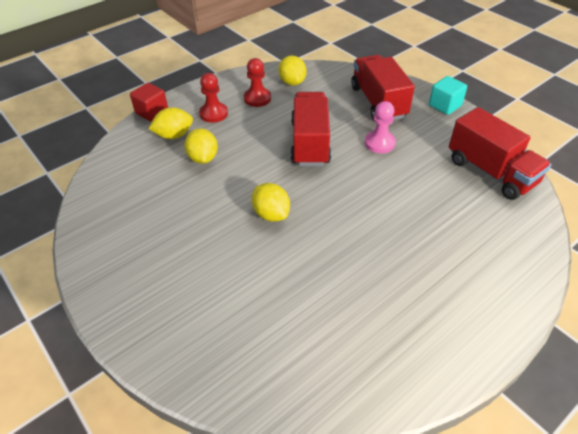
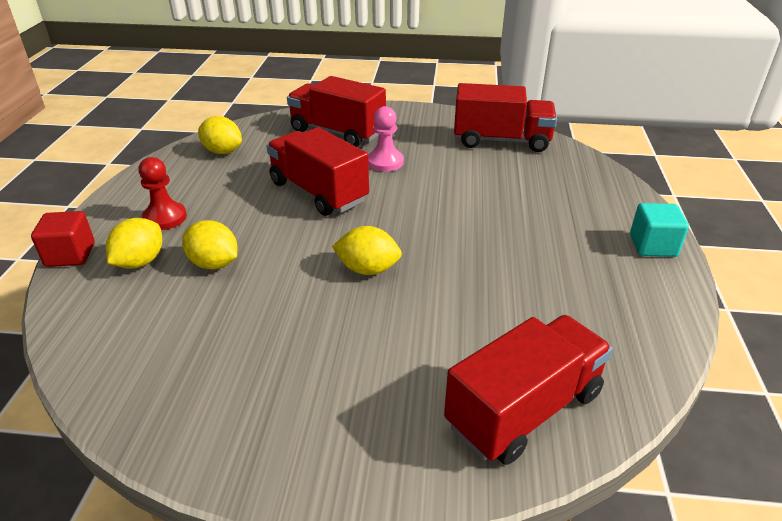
camera: 45 degrees left, 10 degrees down
(238, 361) = (524, 409): none -> red truck
(257, 98) = (201, 181): red pawn -> none
(445, 105) = (399, 111): turquoise cube -> turquoise cube (653, 246)

